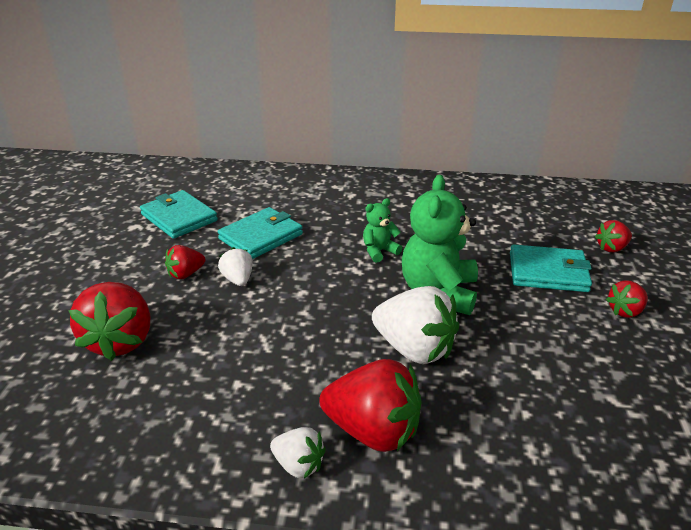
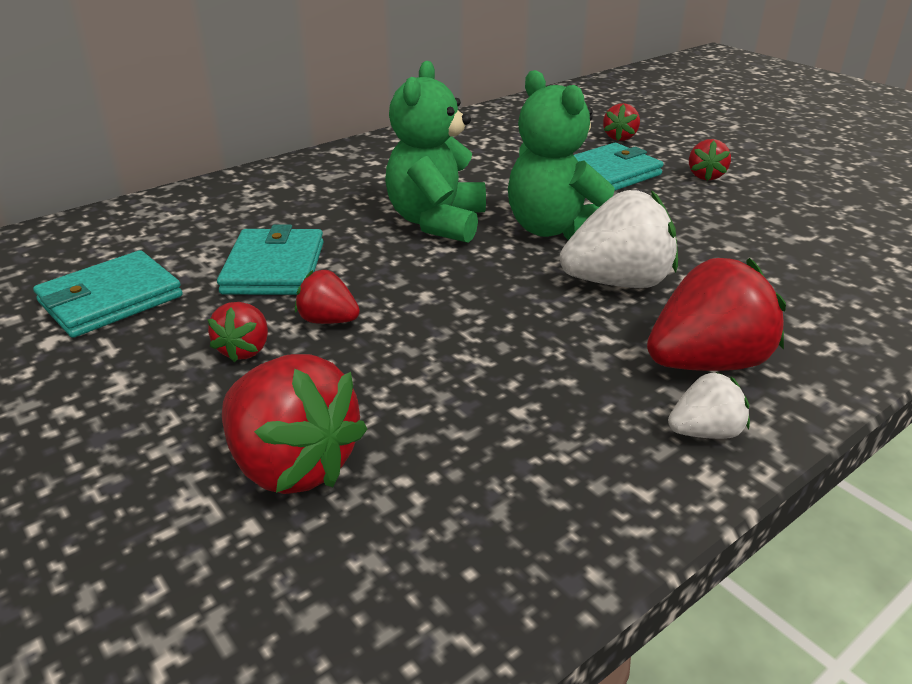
camera: 45 degrees left, 0 degrees up
(179, 217) = (111, 299): turquoise wallet -> turquoise wallet turned 45 degrees counterclockwise
(238, 279) = (328, 320): white strawberry -> red strawberry
(379, 251) = (437, 222): green teddy bear -> green teddy bear, size x1.97

